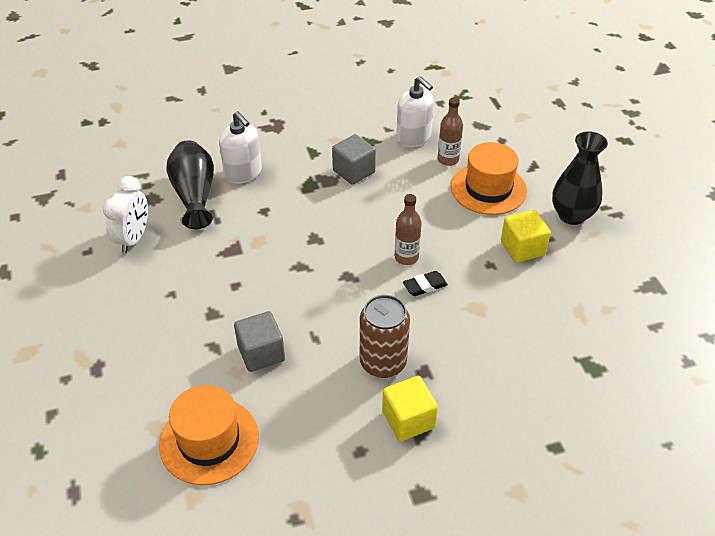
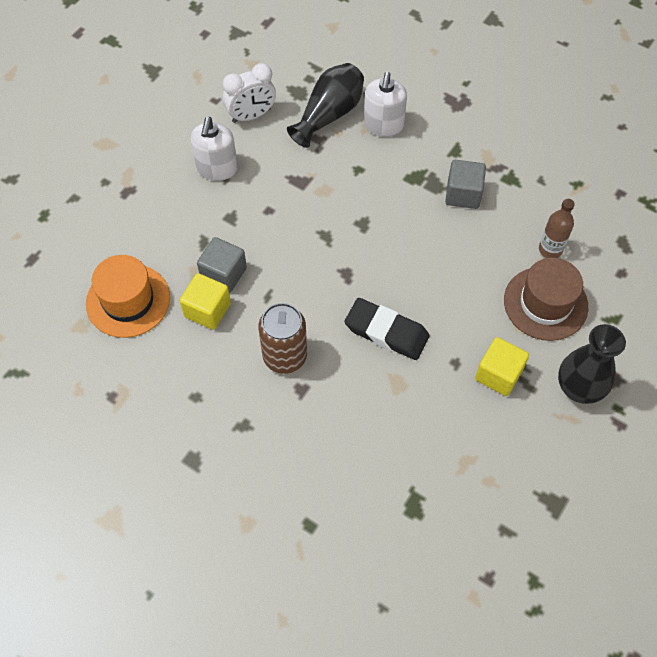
camera: 50 degrees right, 15 degrees up
(406, 257) = (404, 298): brown bottle -> none
(408, 420) = (248, 409): yellow cube -> yellow cube (207, 310)
(413, 137) = (551, 206): white soap dispenser -> white soap dispenser (217, 168)
(425, 286) = (386, 332): black eraser -> black eraser, size x1.86
(488, 189) = (545, 303): orange hat -> brown hat

